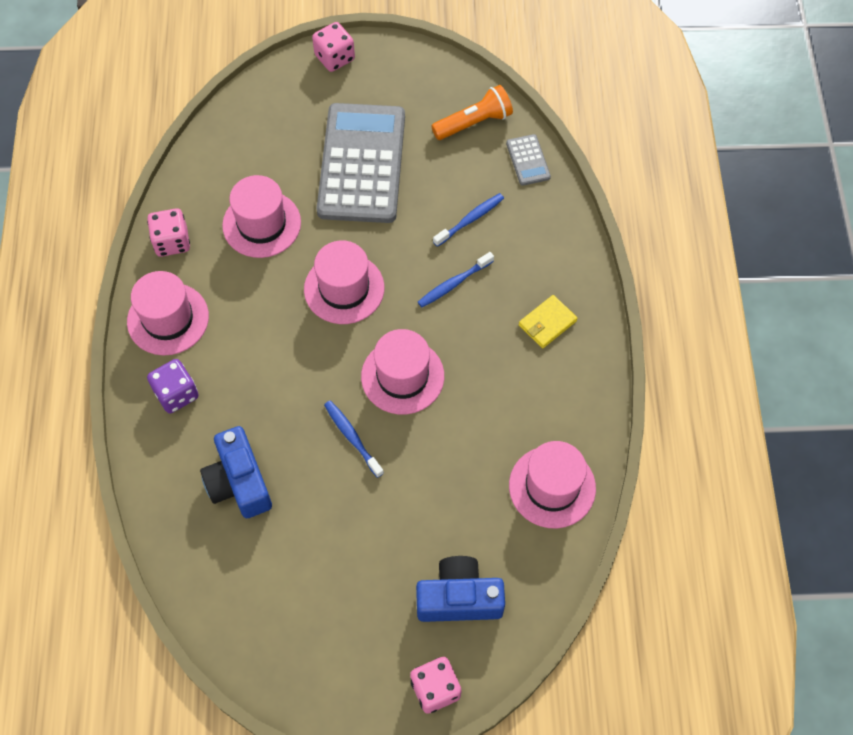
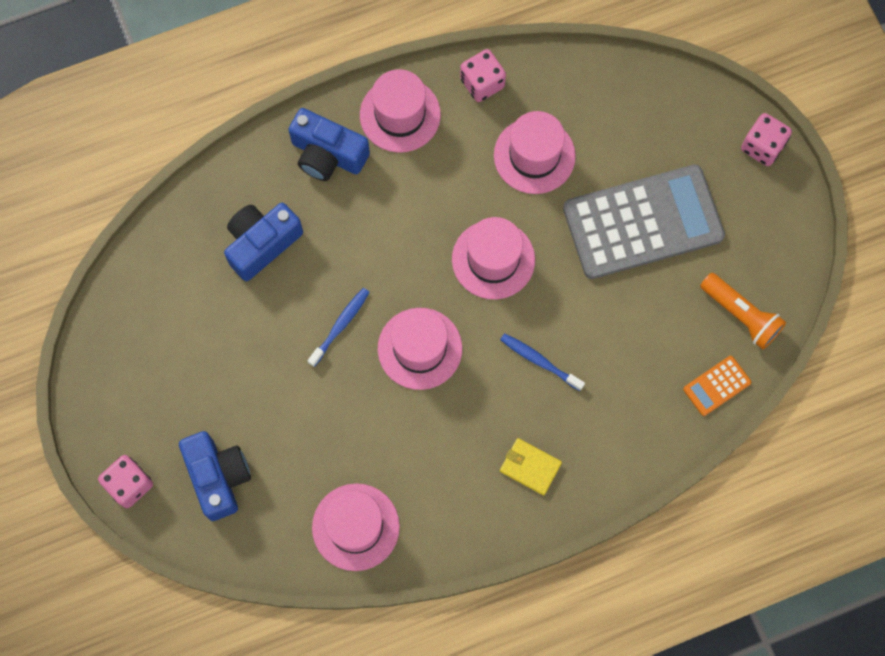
camera: 70 degrees right, 10 degrees up
(176, 394) = (327, 154): purple dice -> blue camera
(470, 220) = (620, 352): blue toothbrush -> none
(528, 160) = (717, 386): grey calculator -> orange calculator

